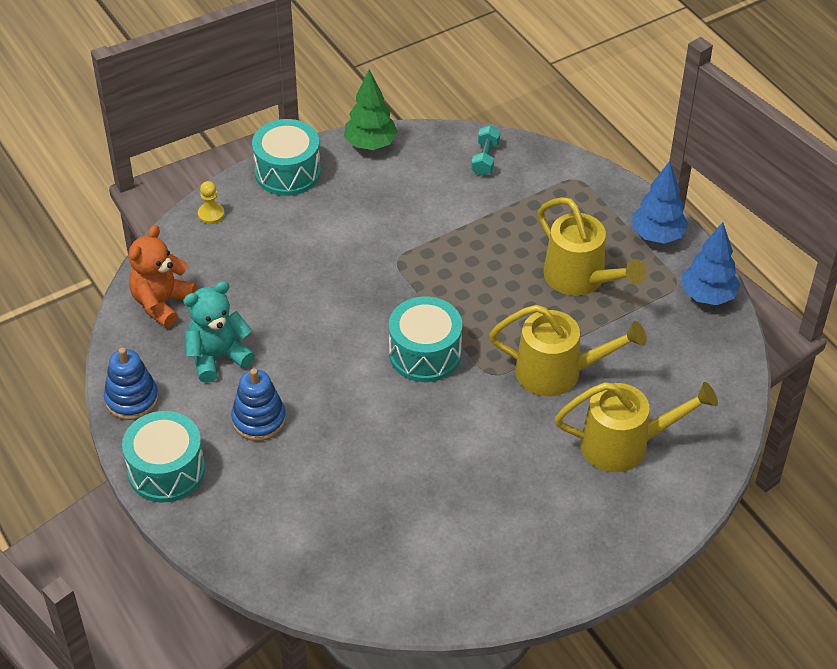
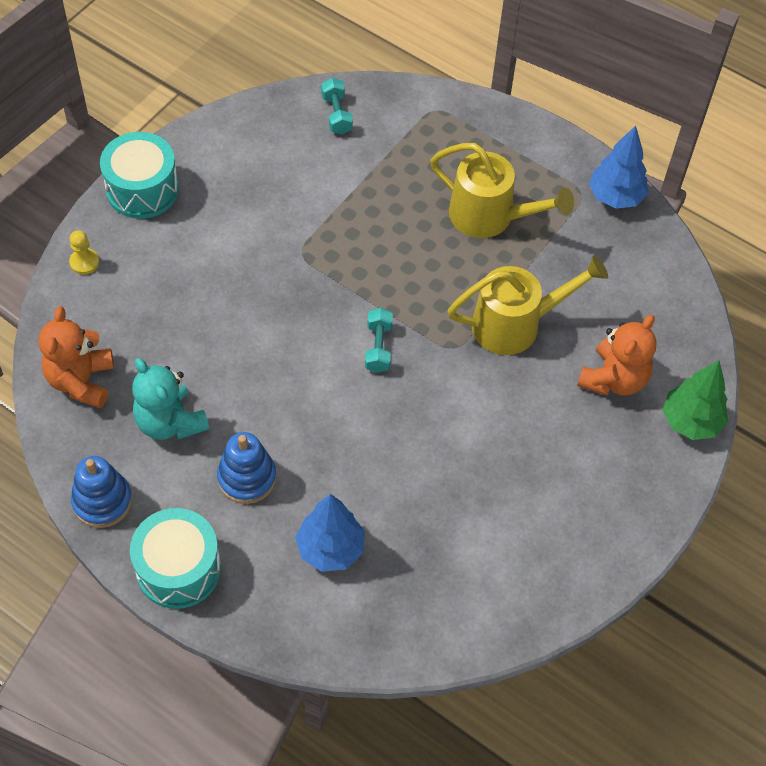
camera: 25 degrees left, 10 degrees up
(218, 357) = (170, 422): turquoise teddy bear -> turquoise teddy bear turned 75 degrees counterclockwise
(370, 144) = (213, 132): green tree -> green tree (691, 421)
(425, 354) = (378, 347): turquoise drum -> turquoise dumbbell
(626, 444) = (613, 379): yellow watering can -> orange teddy bear
(657, 235) = (539, 147): blue tree -> blue tree (330, 549)

